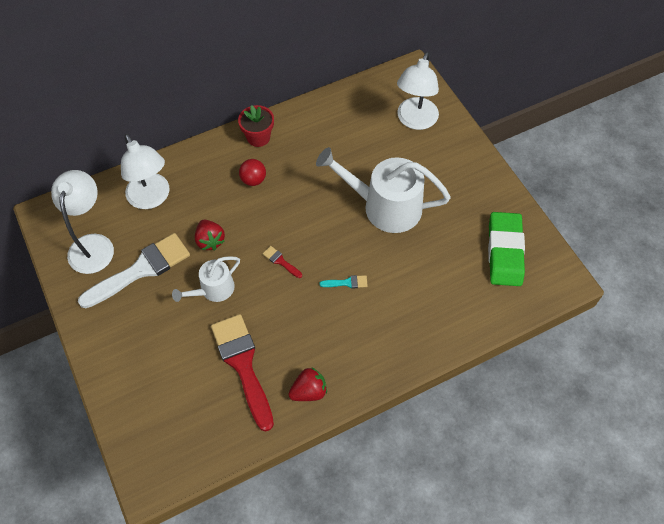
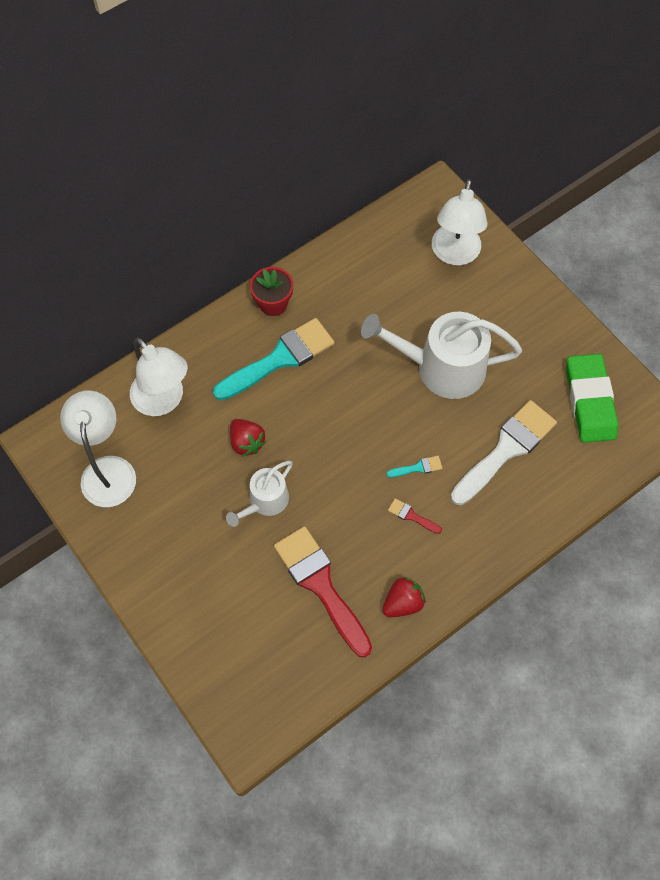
camera: 10 degrees left, 5 degrees up
(141, 269) = (174, 491): white brush -> white brush (506, 449)
(253, 180) = (280, 358): red ball -> turquoise brush
(280, 261) = (335, 454): red brush -> red brush (411, 516)

